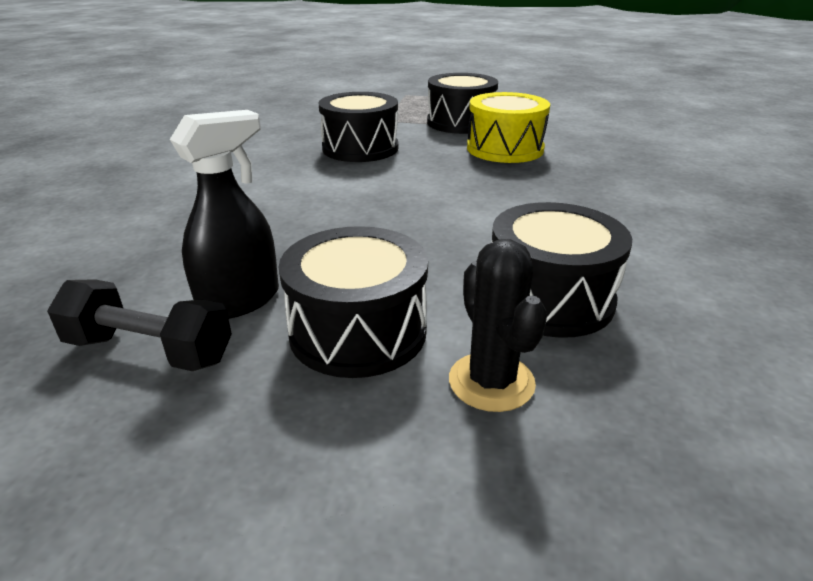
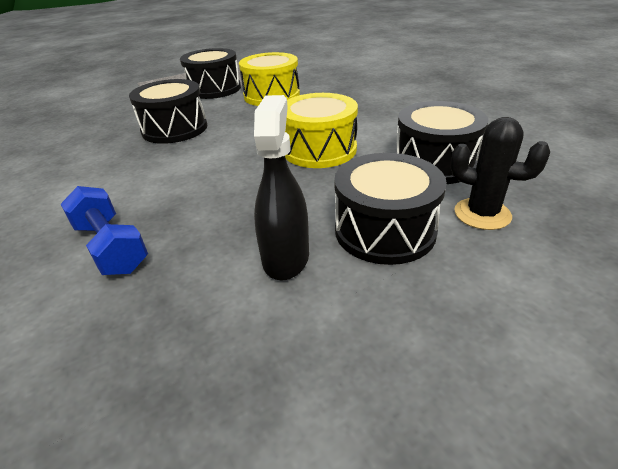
camera: 40 degrees left, 5 degrees up
(150, 350) = (289, 322): black dumbbell -> none
(160, 222) = (111, 247): none -> blue dumbbell
(448, 223) = (319, 150): none -> yellow drum

